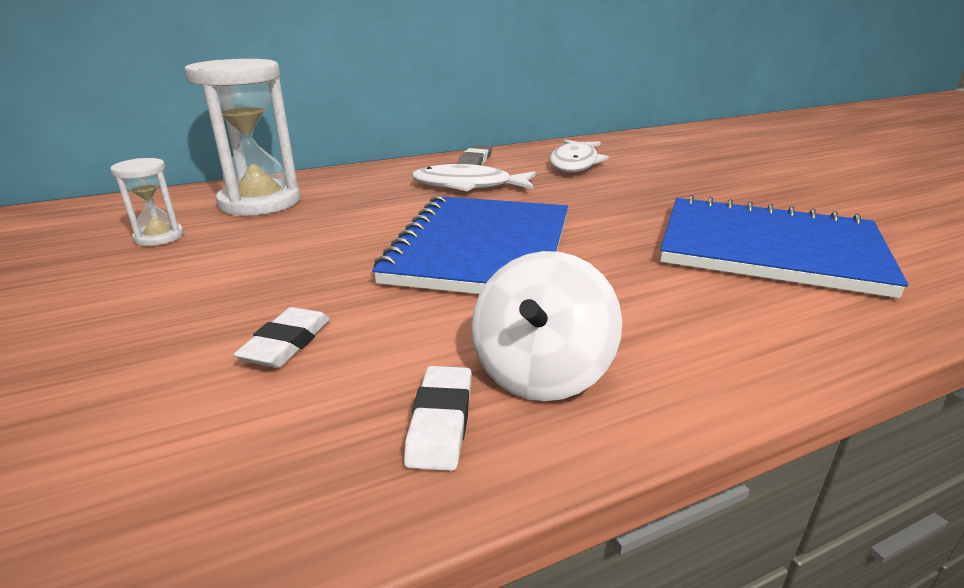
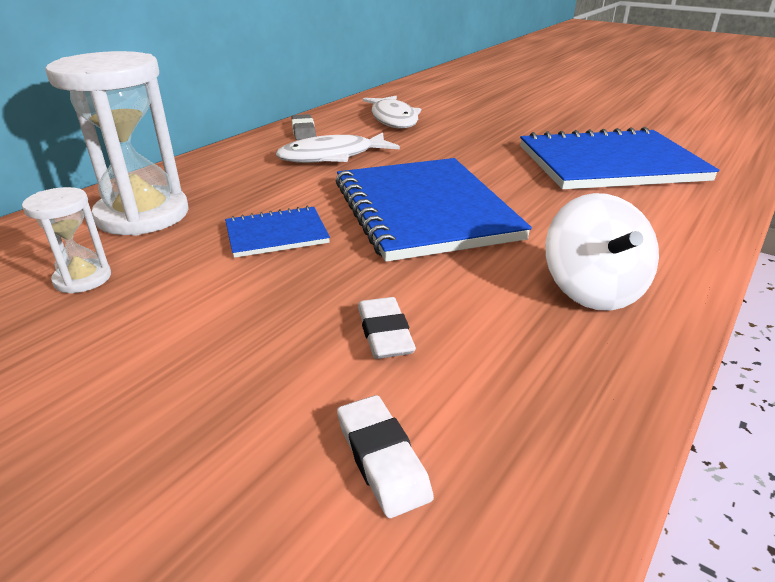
camera: 30 degrees left, 5 degrees up
(328, 238) = (276, 234): none -> blue notebook
(441, 422) = (579, 346): white eraser -> white eraser (382, 459)

